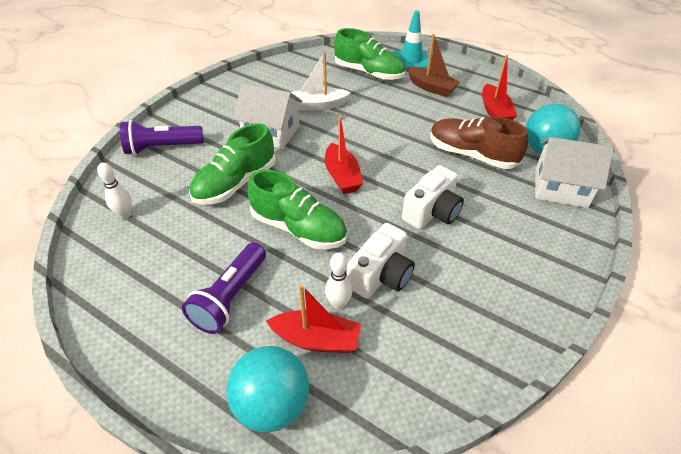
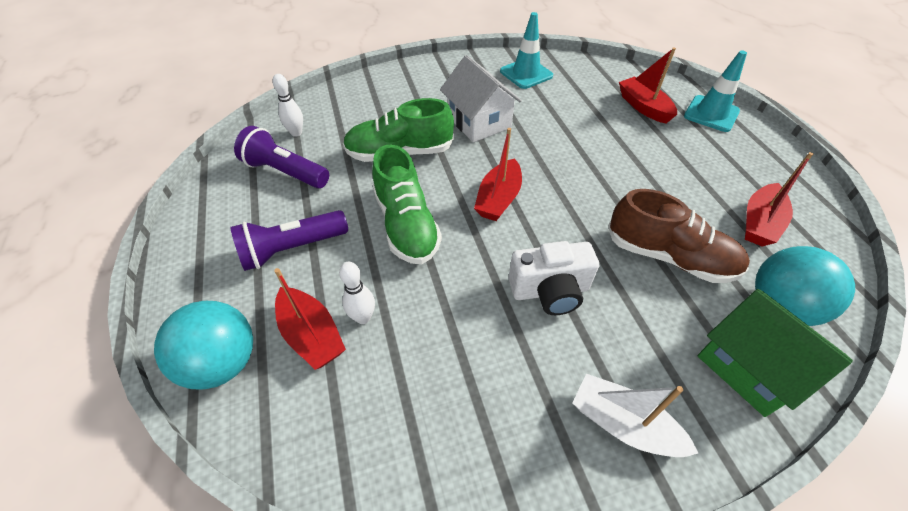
camera: 40 degrees right, 5 degrees up
(162, 148) = (378, 91): purple flashlight -> purple flashlight (285, 172)
(268, 84) = (526, 74): none -> turquoise traffic cone
(318, 105) = (552, 117): white boat -> white boat (623, 424)
(369, 73) = (643, 107): green shoe -> red boat
(381, 275) = (428, 319): white camera -> none
(431, 88) = (703, 156): brown boat -> none
(471, 155) = (669, 256): brown shoe -> brown shoe turned 135 degrees clockwise
(560, 188) = (750, 366): white house -> green house

